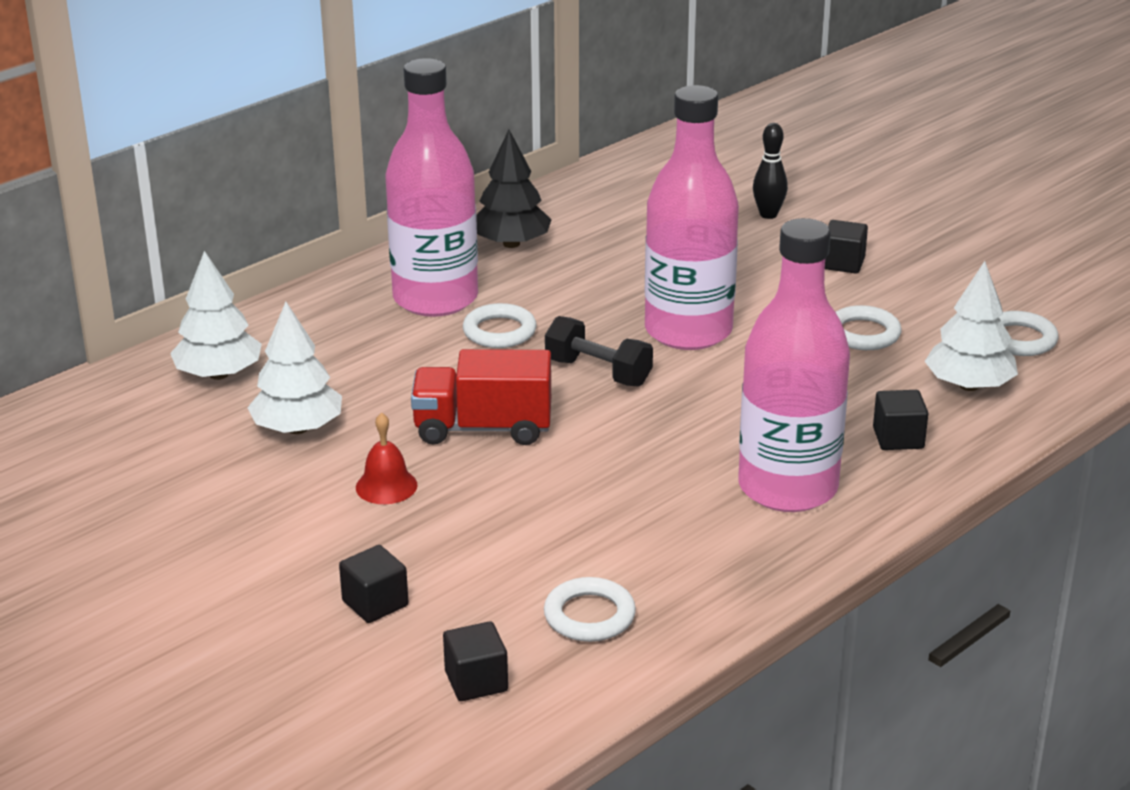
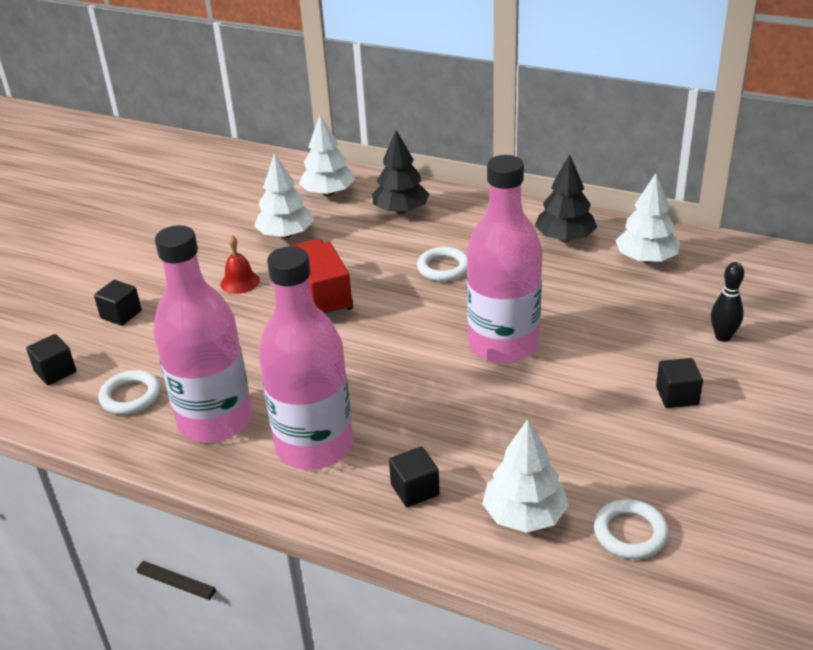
camera: 70 degrees right, 5 degrees up
(331, 330) = (401, 210): none -> black tree
(435, 298) = (467, 233): pink bottle -> pink bottle (215, 421)
(598, 212) = (646, 259): none -> white tree
(598, 372) = (418, 321): black dumbbell -> none
(863, 334) = (566, 434): white ring -> none

